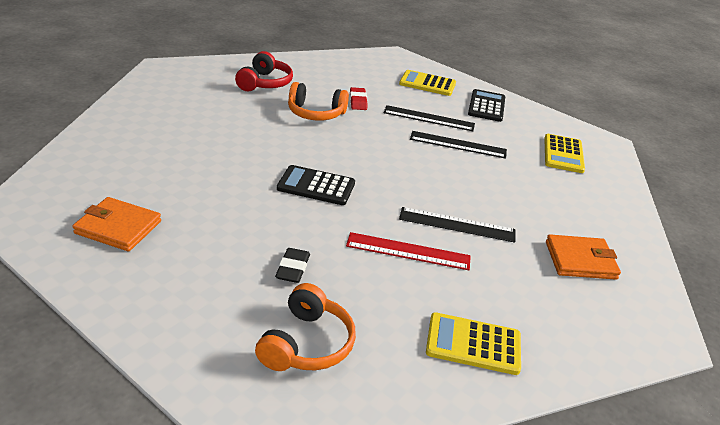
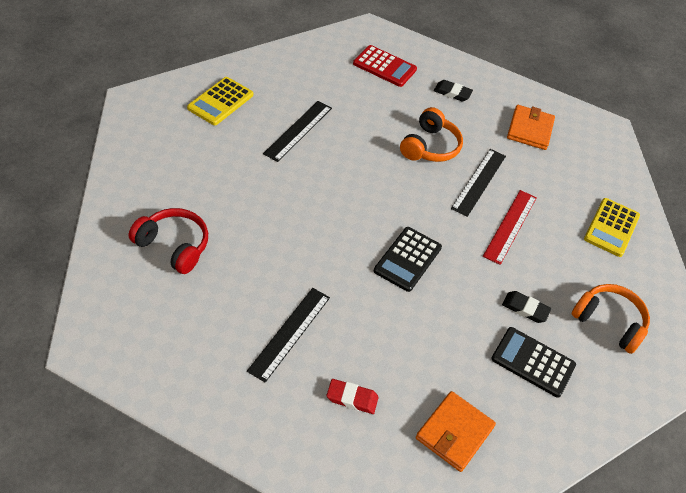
camera: 75 degrees left, 15 degrees up
(315, 113) = (264, 219): orange headphones -> orange headphones (430, 146)
(358, 101) = (245, 174): red eraser -> red eraser (352, 398)
(458, 144) = (354, 129): black ruler -> black ruler (289, 333)
(486, 106) = (284, 77): black calculator -> black calculator (533, 362)
(563, 154) = (384, 66): yellow calculator -> red calculator
(575, 198) = (452, 93): none -> black eraser

